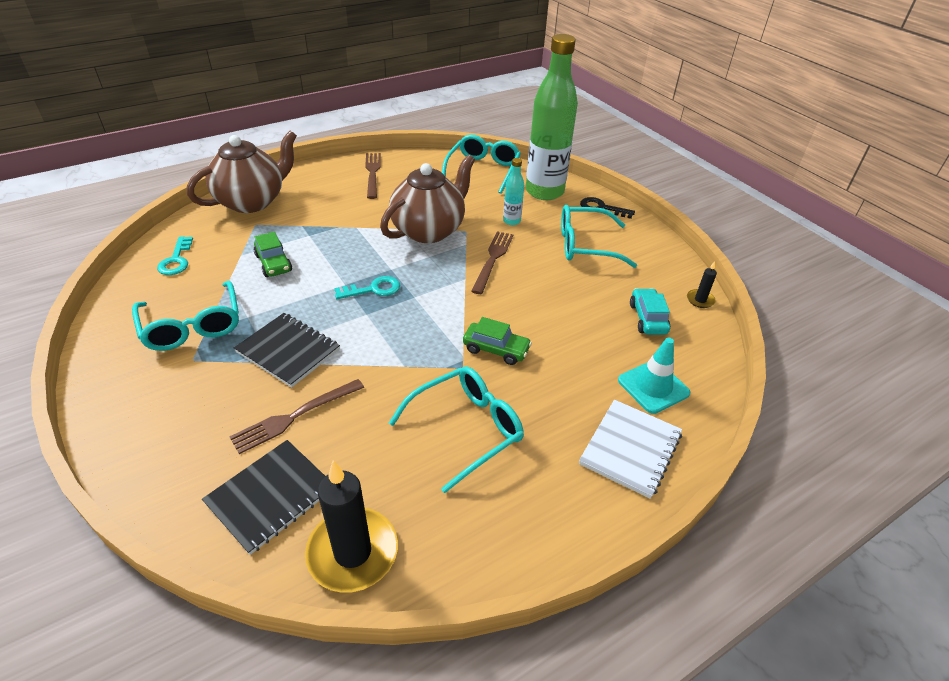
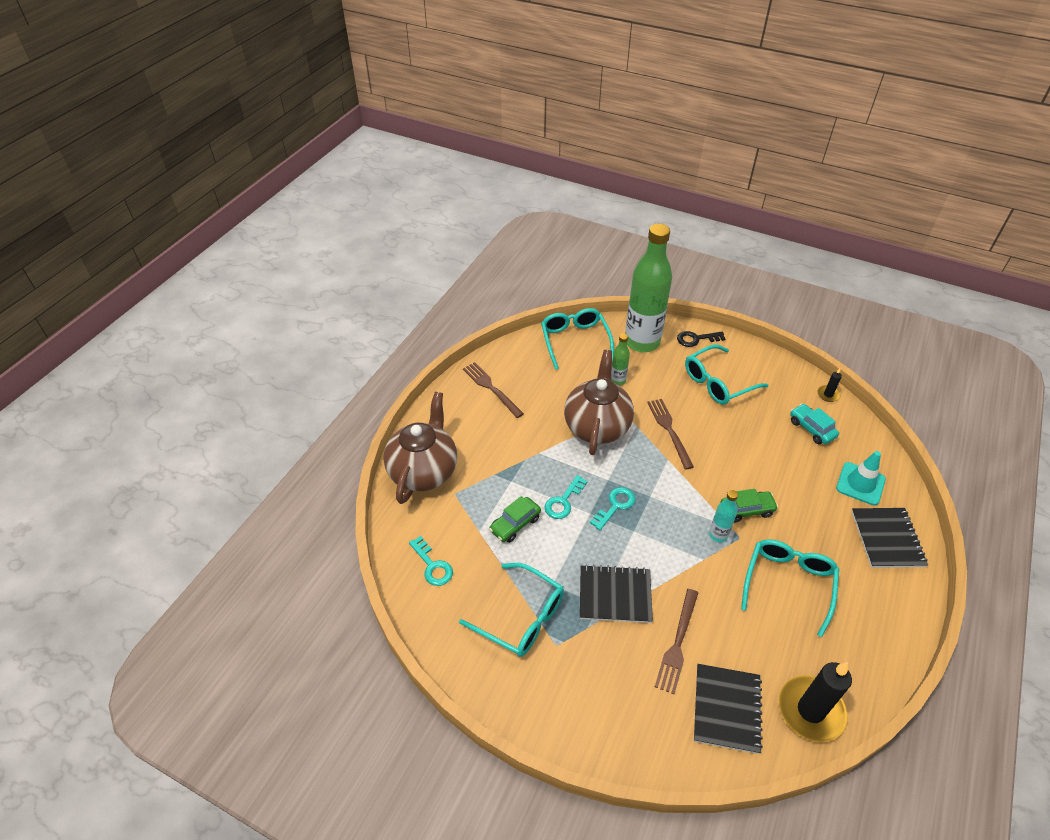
camera: 30 degrees left, 5 degrees up
(273, 263) = (515, 524): green car -> green car turned 105 degrees clockwise
(333, 266) = (563, 501): none -> turquoise key
(488, 208) = (617, 380): none -> green bottle
(511, 221) = (647, 385): turquoise bottle -> turquoise bottle (718, 535)
(630, 449) = (887, 539): white notebook -> black notebook

